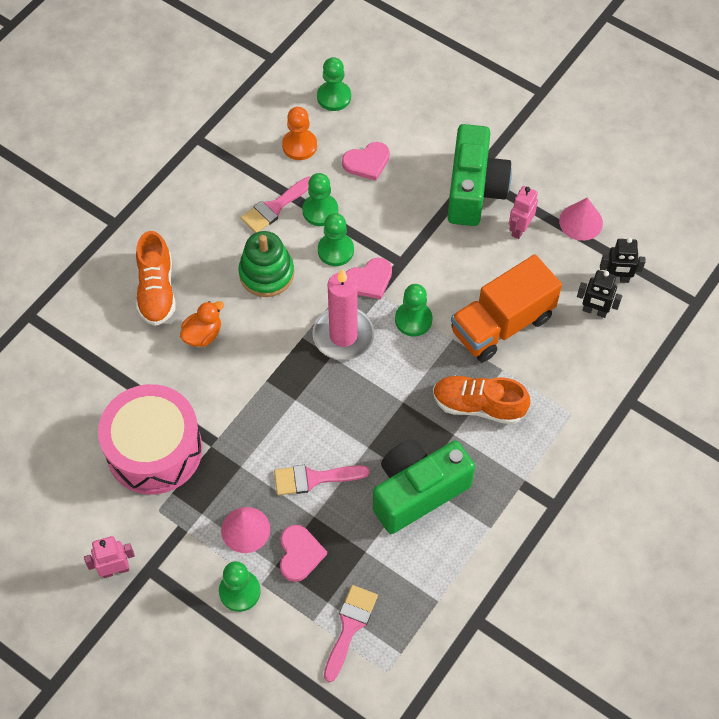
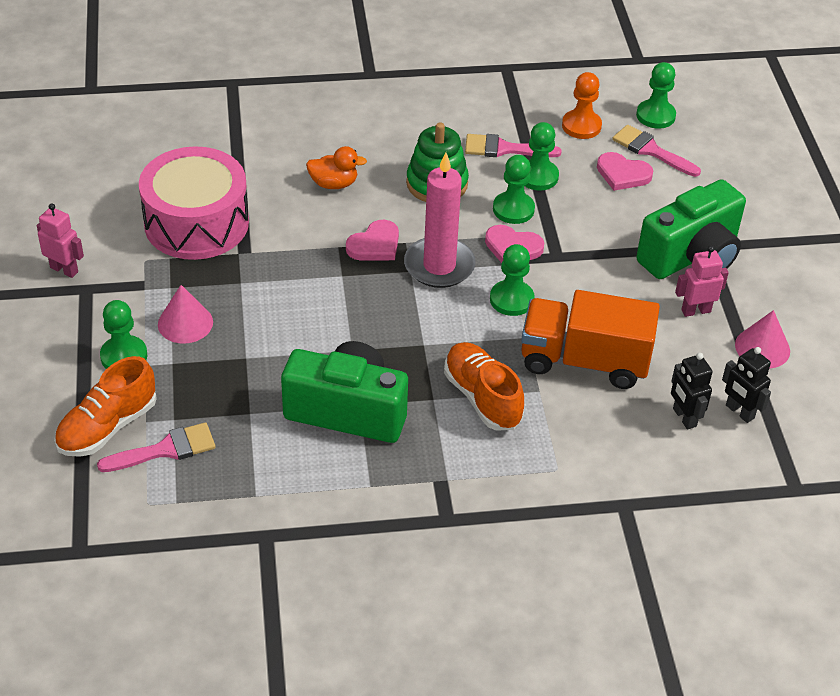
camera: 45 degrees right, 15 degrees down
(156, 290) = (340, 133): orange shoe -> orange shoe (107, 427)
(299, 554) = (200, 372): pink heart -> pink heart (375, 245)
(313, 478) = (281, 334): pink brush -> pink brush (651, 150)

